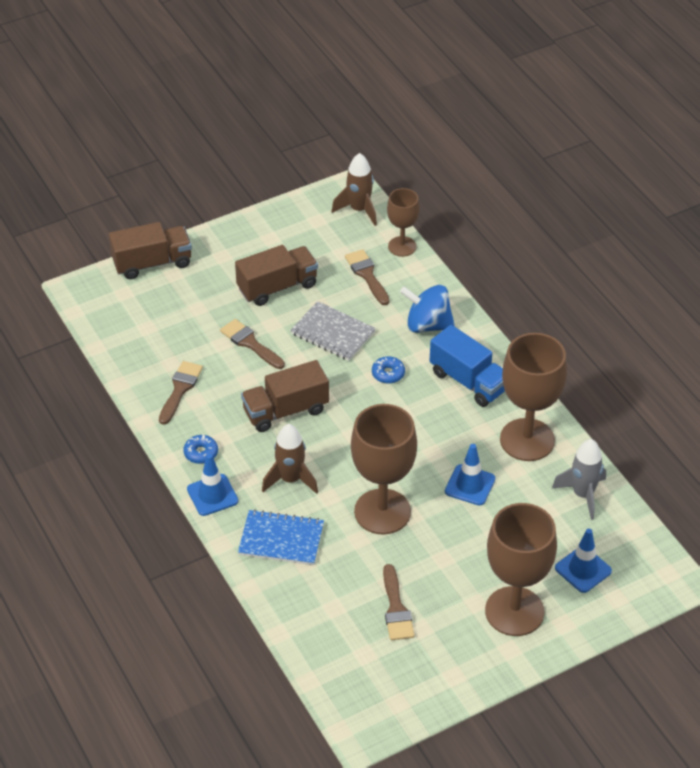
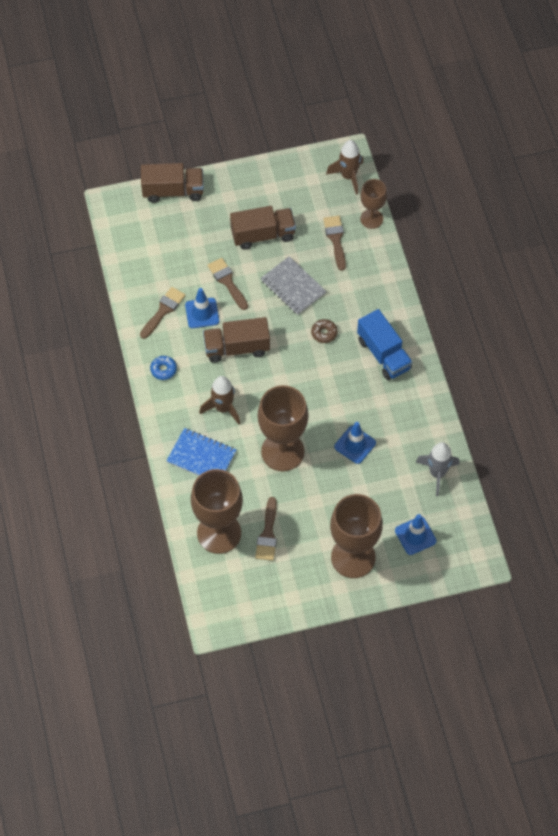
camera: 15 degrees right, 15 degrees up
(212, 495) = (162, 408): blue traffic cone -> blue traffic cone (202, 313)
(388, 374) = (324, 333): blue donut -> brown donut
(427, 325) = (368, 296): blue spinning top -> none
(527, 440) = (411, 416): brown goblet -> brown goblet (219, 533)

